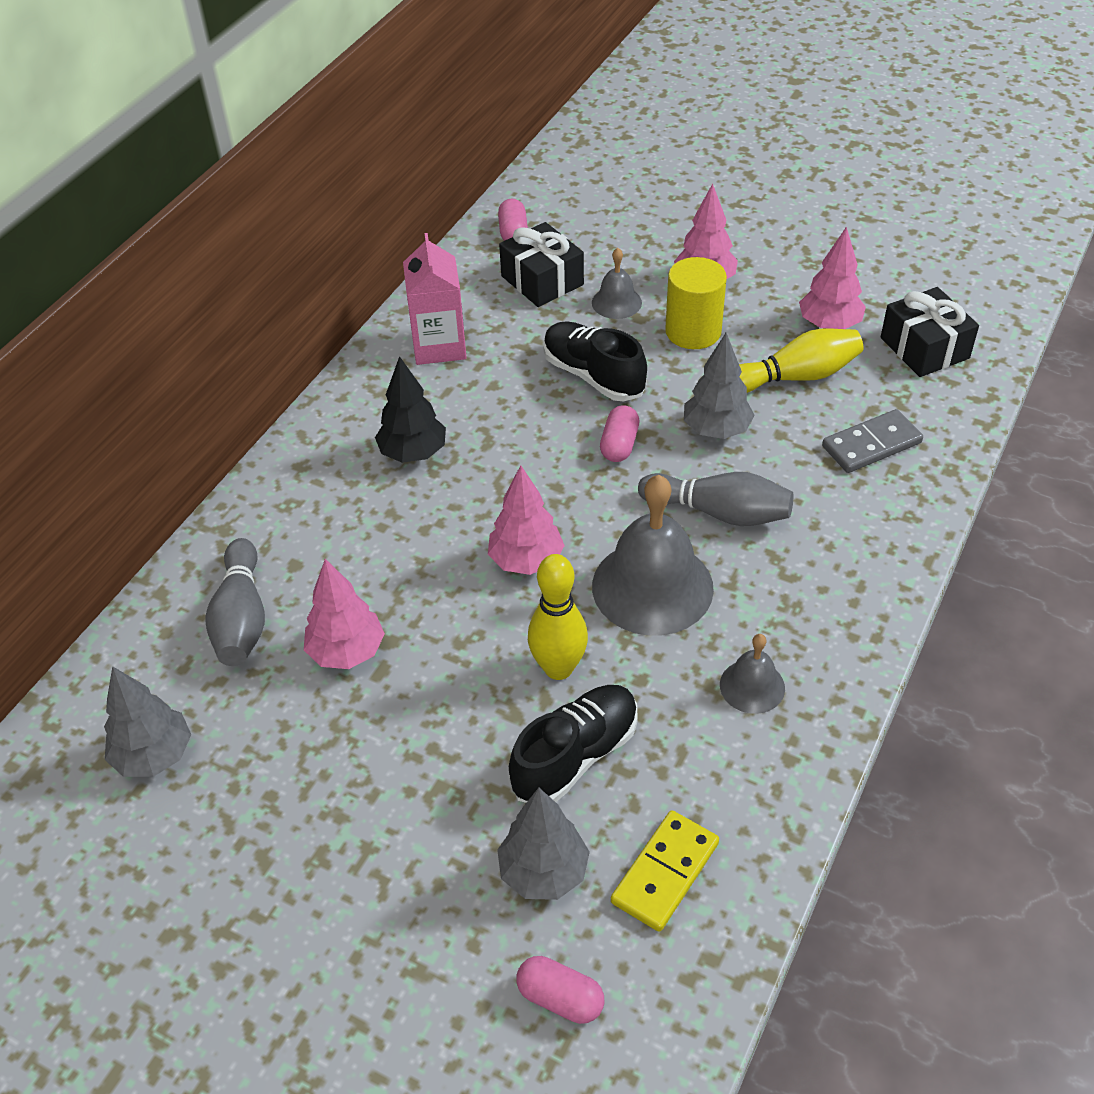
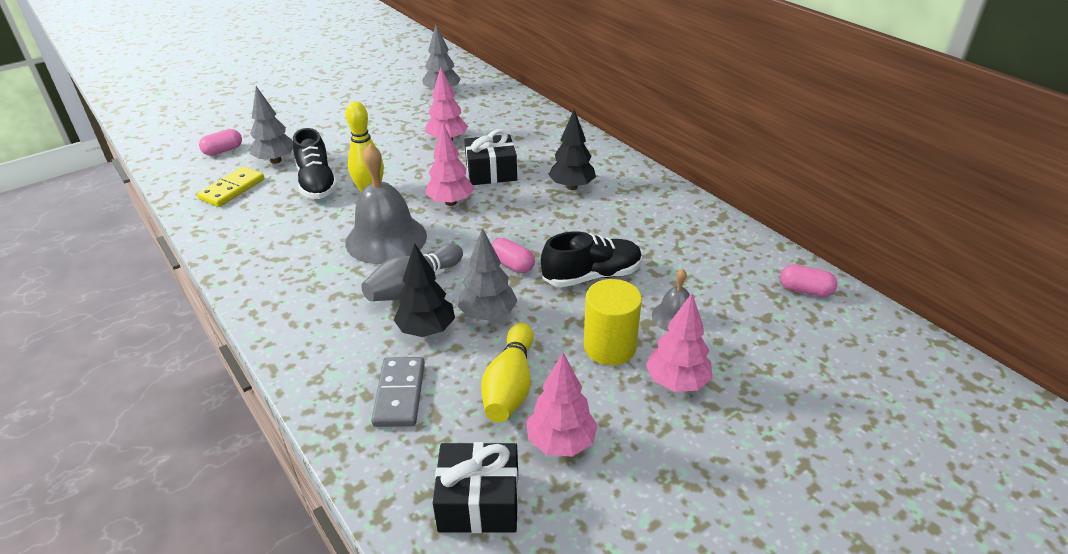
camera: 115 degrees right, 10 degrees down
(241, 618) = (497, 119): grey bowling pin -> none
(439, 346) = (671, 219): pink carton -> none
(542, 280) = (727, 286): black gift -> black gift (491, 172)
(665, 873) = (232, 189): yellow domino -> yellow domino turned 60 degrees clockwise
(752, 686) = (284, 249): grey bell -> none
(776, 467) = (426, 330): none -> black tree

